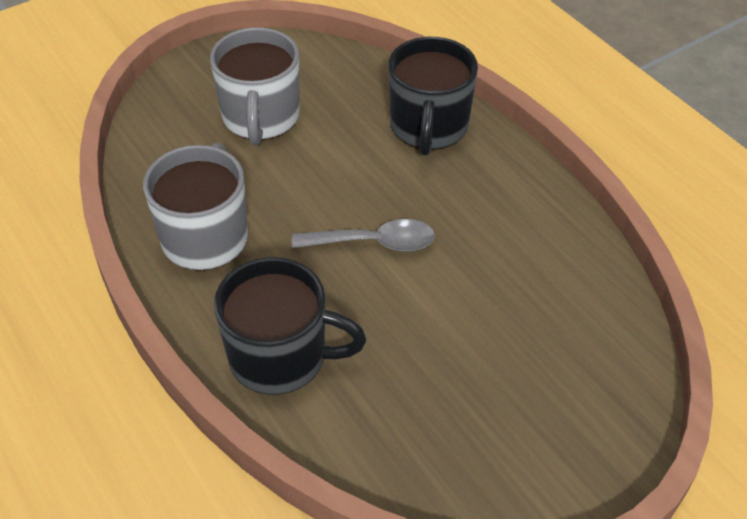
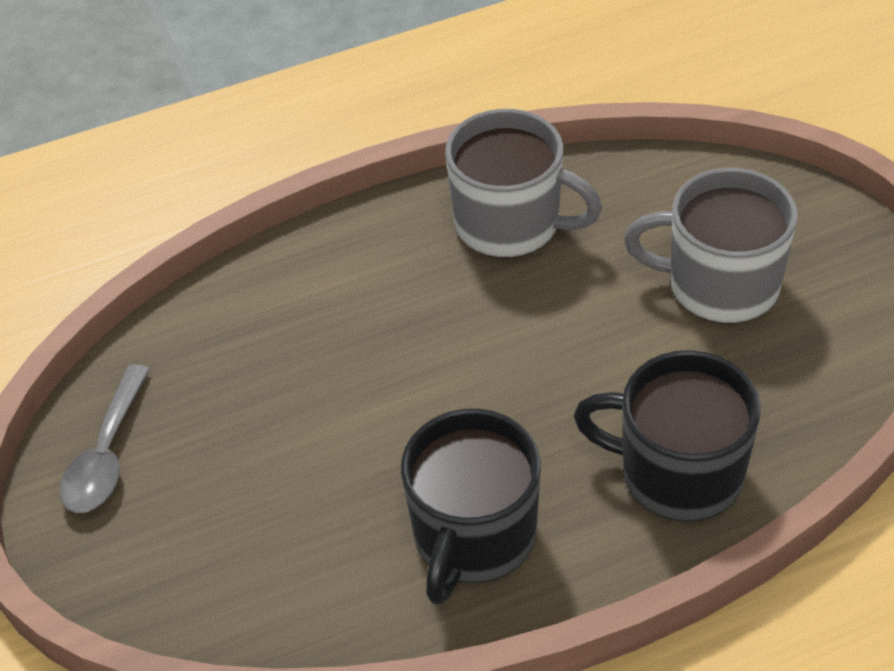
camera: 105 degrees right, 0 degrees up
(281, 357) = (317, 279): black mug -> black mug (473, 538)
(374, 243) = (464, 380): grey spoon -> grey spoon (106, 455)

